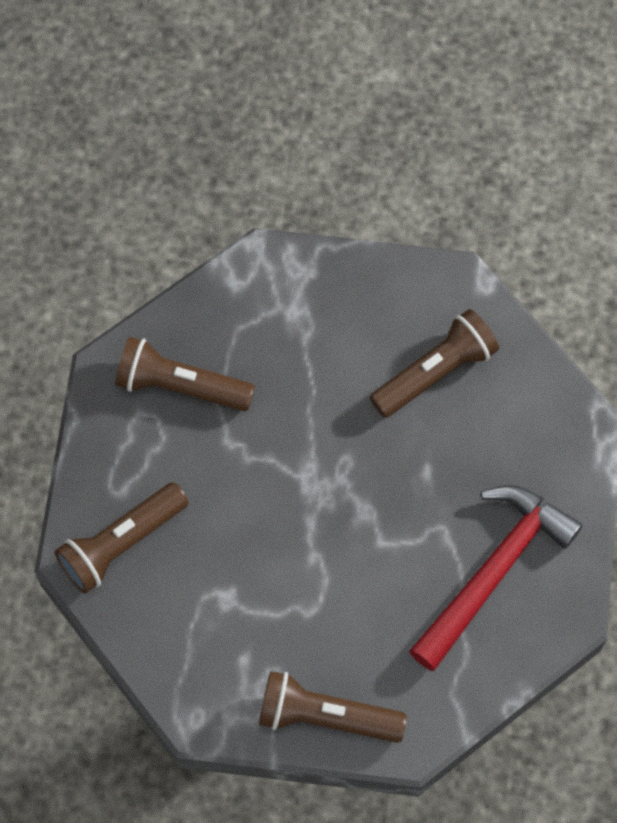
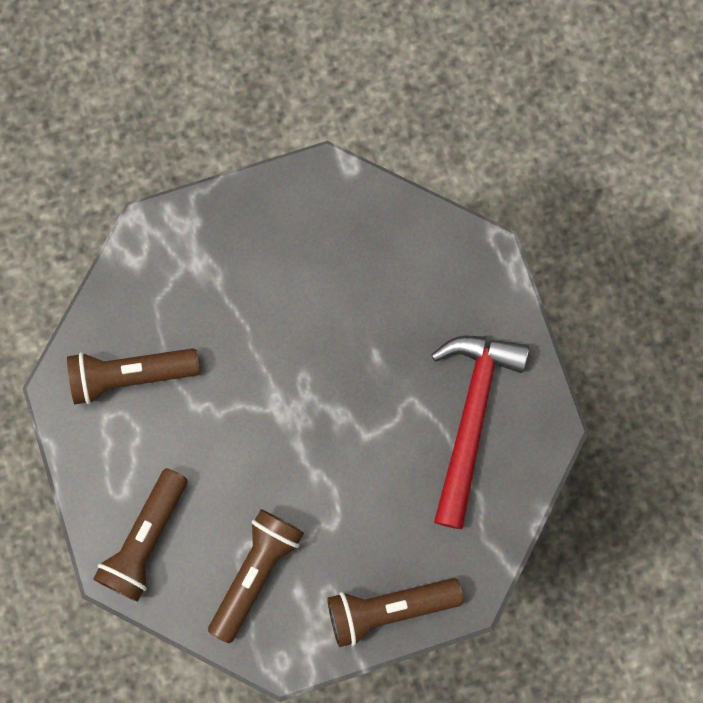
camera: 25 degrees left, 10 degrees up
(435, 372) = (343, 264): brown flashlight -> brown flashlight (256, 572)

